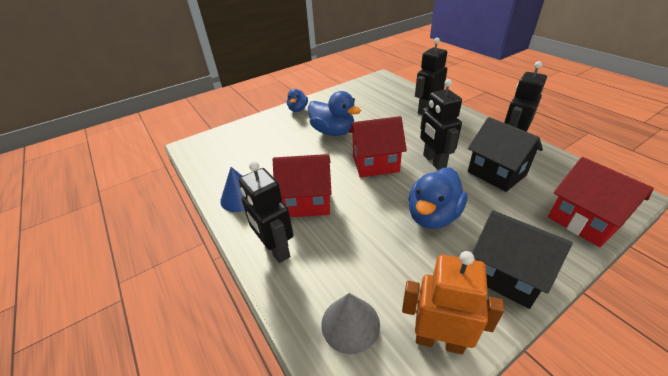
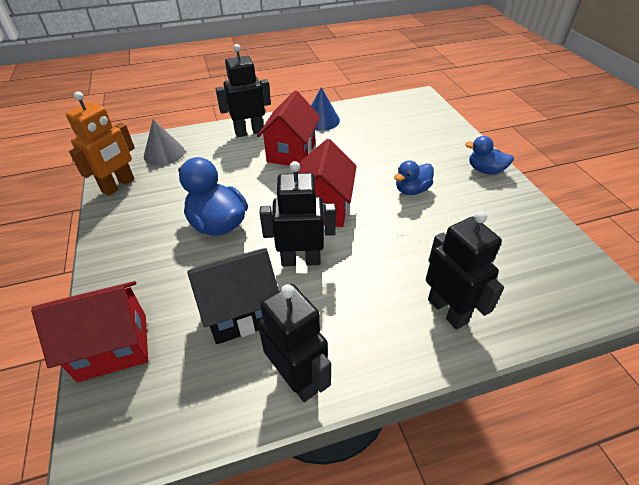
camera: 105 degrees right, 5 degrees up
(333, 132) = (412, 190): blue duck -> blue duck, size x0.61
(506, 275) = (123, 242): black house -> none

